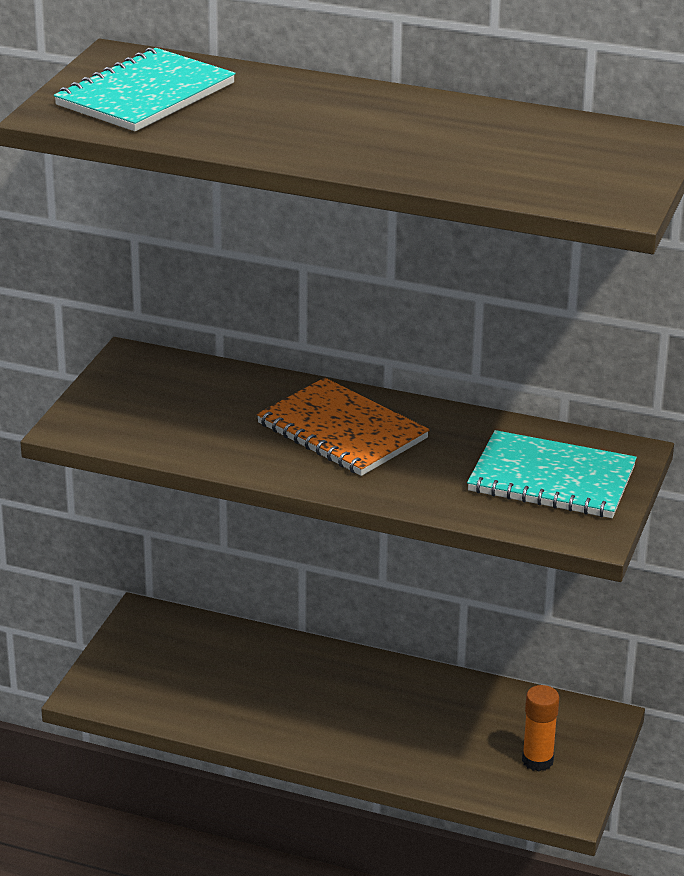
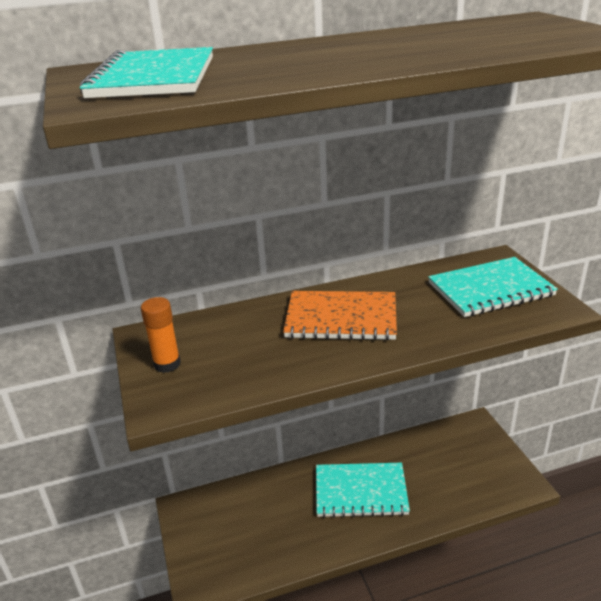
camera: 35 degrees left, 0 degrees up
(356, 707) = (360, 492): none -> turquoise notebook
(537, 760) = (479, 466): orange glue stick -> orange glue stick (167, 364)

